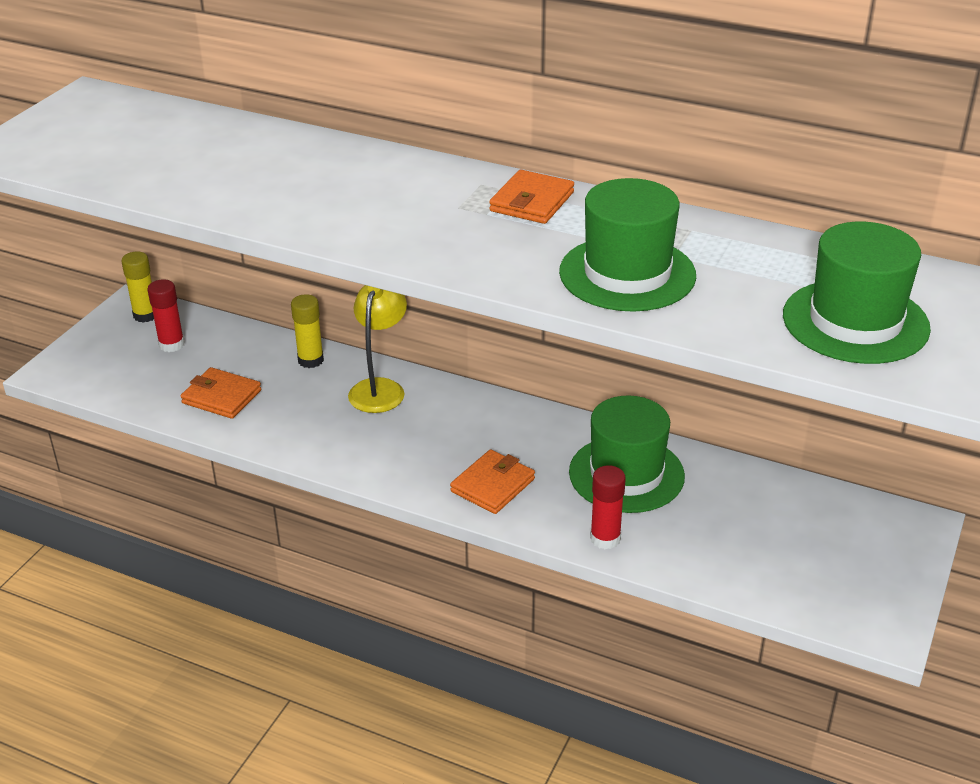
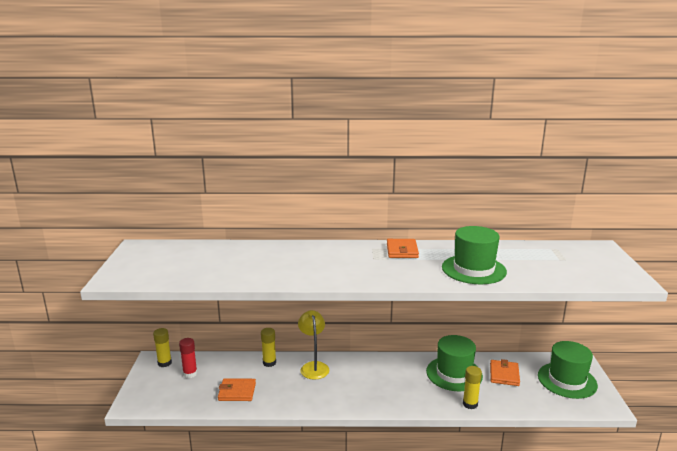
camera: 25 degrees left, 15 degrees down
(493, 485) = (402, 395): orange wallet -> orange wallet (504, 375)
(605, 538) = (470, 404): red glue stick -> yellow glue stick
(855, 322) = (577, 268): green hat -> green hat (567, 380)

